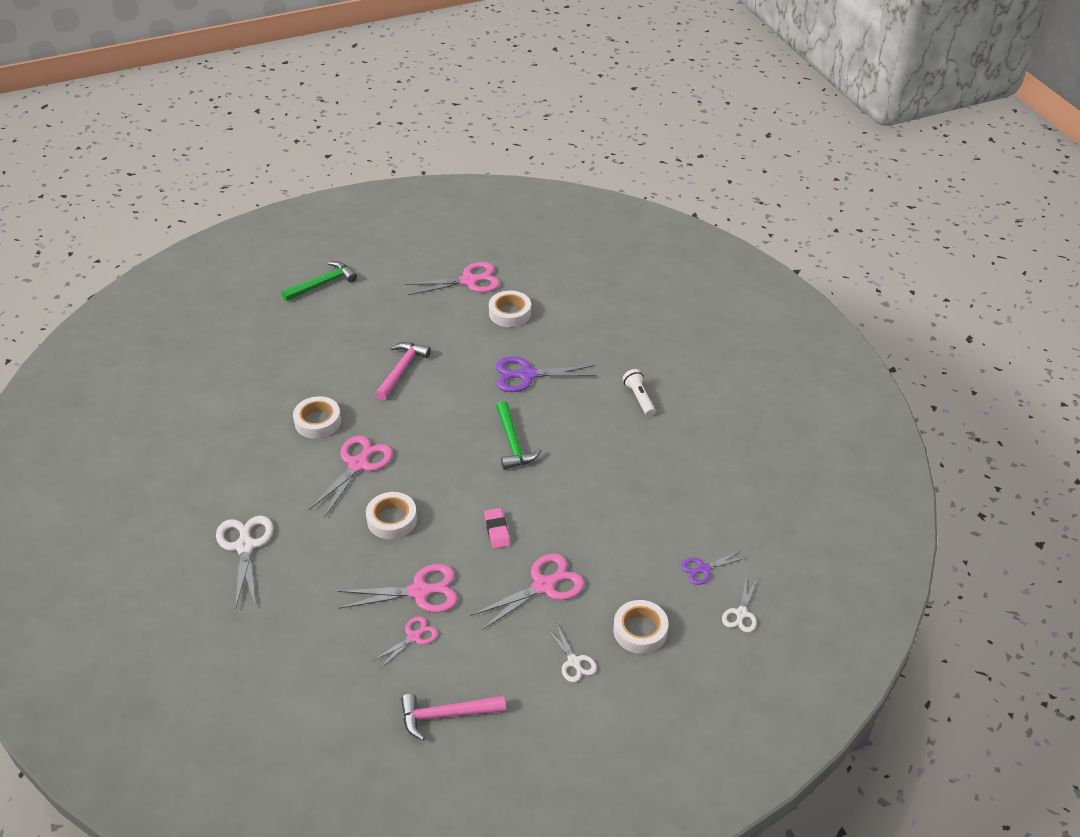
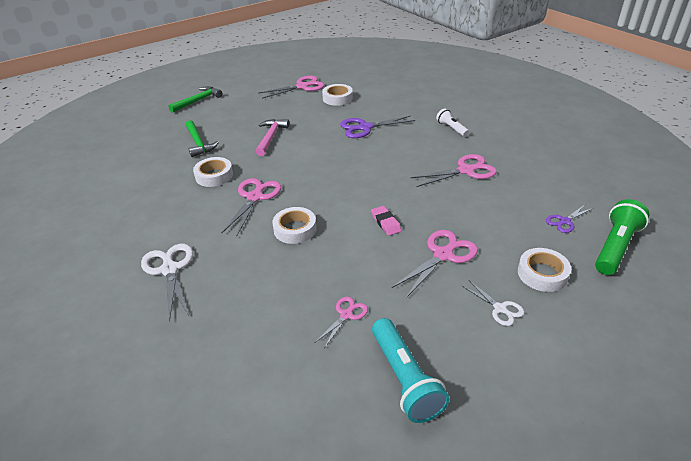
camera: 10 degrees left, 5 degrees down
(420, 591) = (338, 277): pink scissors -> pink scissors (466, 170)
(446, 715) = (405, 379): pink hammer -> turquoise flashlight
(513, 443) = (372, 166): green hammer -> green hammer (198, 143)
(741, 614) = (615, 247): white scissors -> green flashlight

